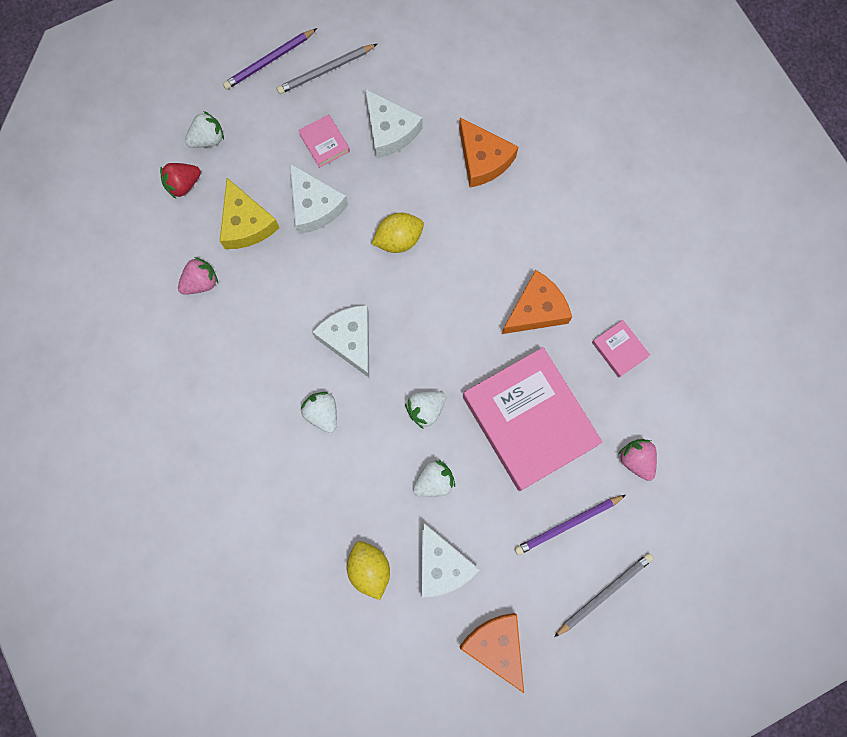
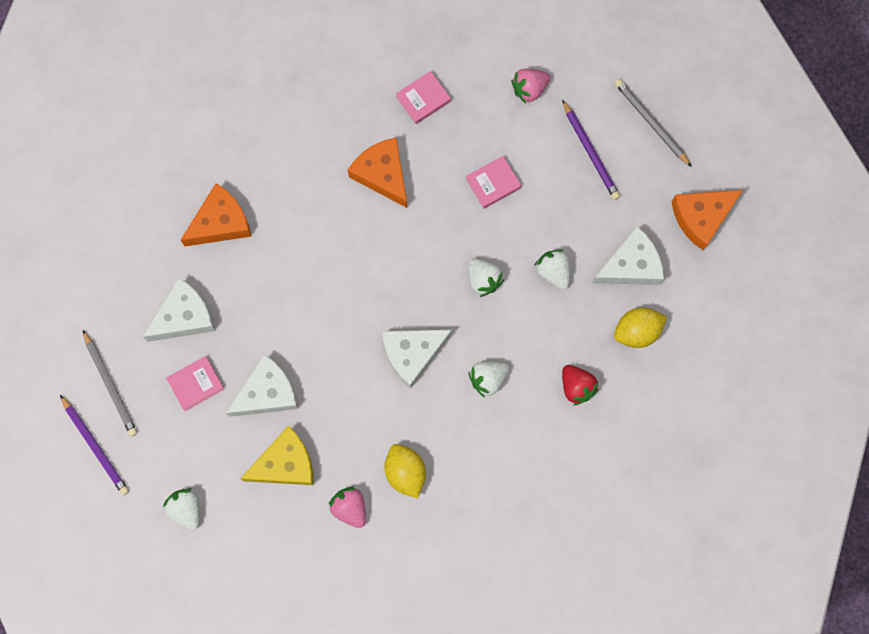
camera: 90 degrees left, 0 degrees up
(183, 184) = (239, 533): red strawberry -> red strawberry (576, 387)
(398, 239) = (306, 306): yellow lemon -> yellow lemon (405, 472)
(529, 421) = (493, 183): pink book -> pink book, size x0.41

